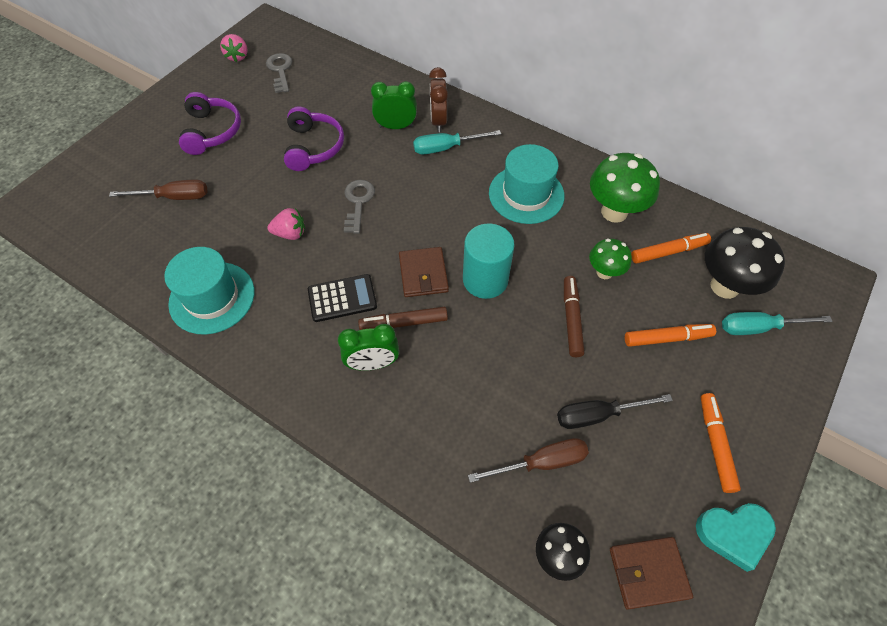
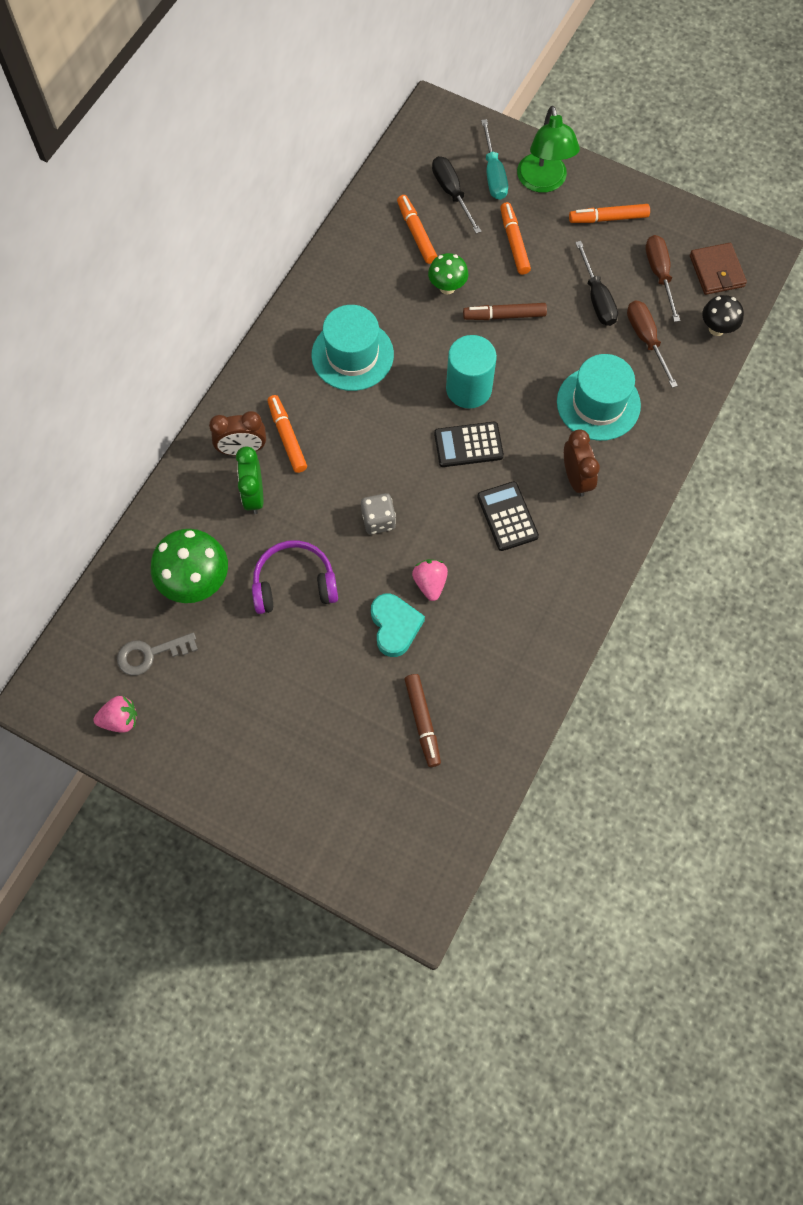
camera: 95 degrees left, 10 degrees up
(174, 197) = (388, 727): brown screwdriver -> brown screwdriver (659, 275)
(212, 131) = (273, 713): purple headphones -> none
(212, 297) = (523, 644): turquoise hat -> turquoise hat (598, 403)
(358, 202) = (378, 520): grey key -> grey dice
(373, 363) = (576, 478): green clock -> brown clock
(404, 323) = (528, 456): brown marker -> brown marker (422, 721)
(423, 274) = (468, 445): brown wallet -> black calculator
(446, 148) = (287, 437): turquoise screwdriver -> orange marker
(614, 212) = (370, 275): green mushroom -> green mushroom (196, 583)
(725, 286) = (452, 193): black mushroom -> black screwdriver
(733, 534) = (677, 215): turquoise heart -> turquoise heart (395, 626)
(757, 378) = (543, 182): none -> green lamp

